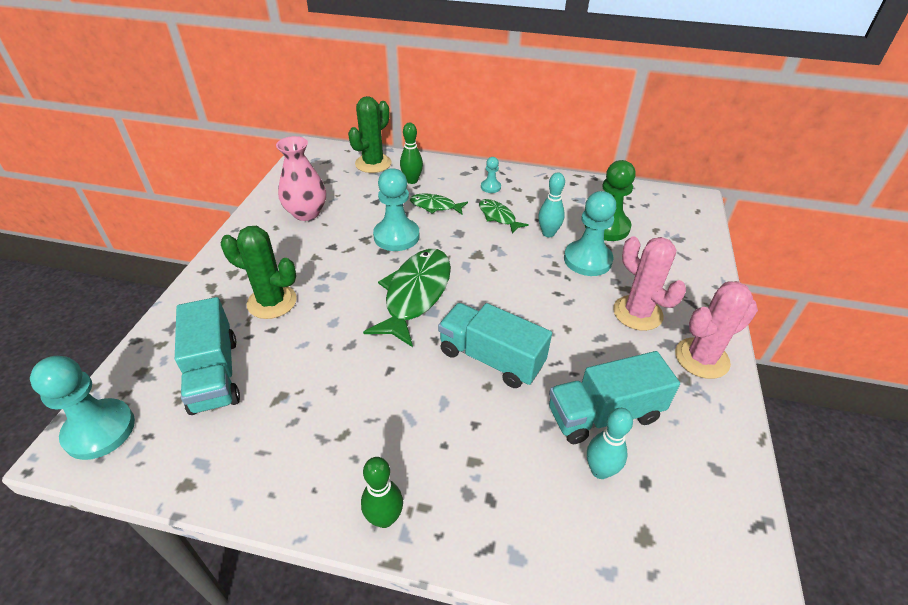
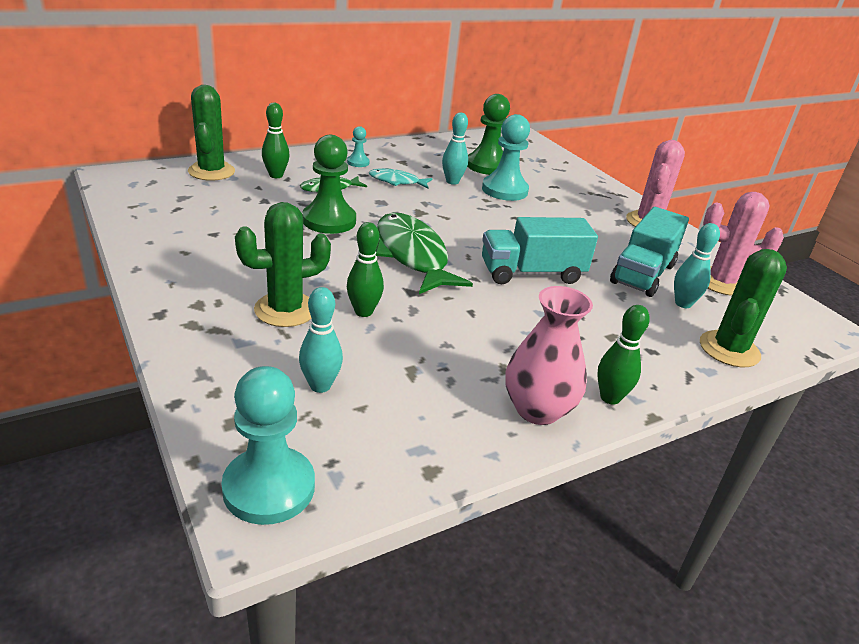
camera: 45 degrees left, 10 degrees down
(214, 374) = (320, 386): turquoise truck -> turquoise bowling pin
(306, 213) = (202, 230): pink vase -> pink vase (537, 409)
(315, 329) = (363, 312): none -> green bowling pin
(396, 236) = (329, 221): turquoise pawn -> green pawn
(498, 217) = (397, 181): green fish -> turquoise fish
(575, 550) = (729, 349): none -> green cactus
(637, 313) = (580, 211): pink cactus -> pink cactus (721, 282)

